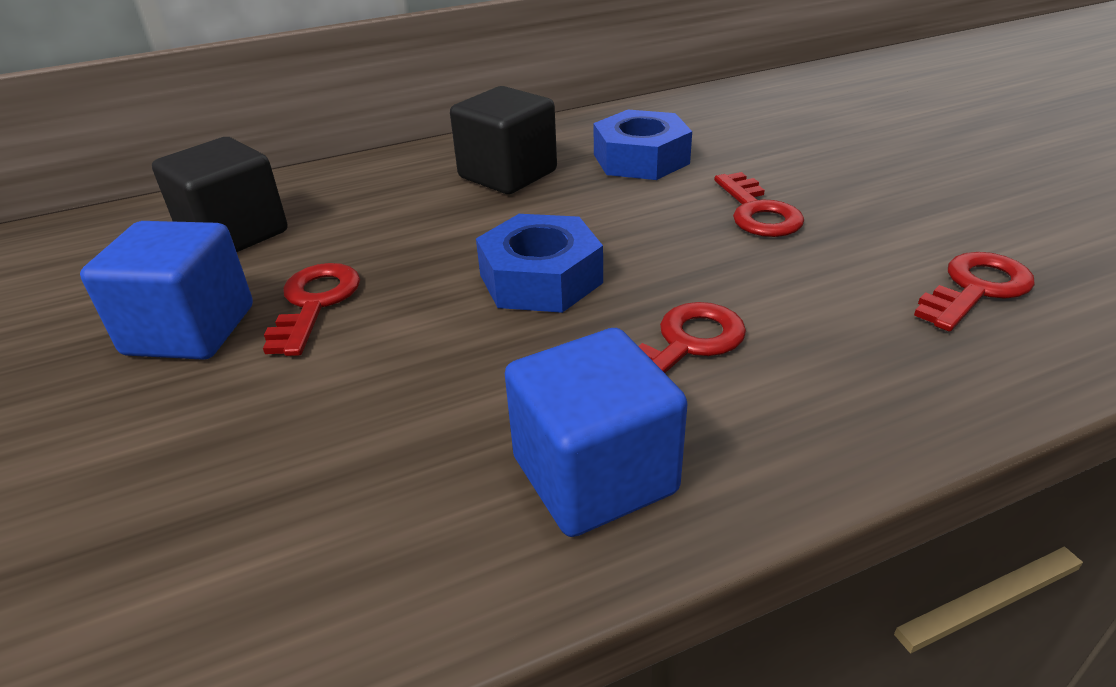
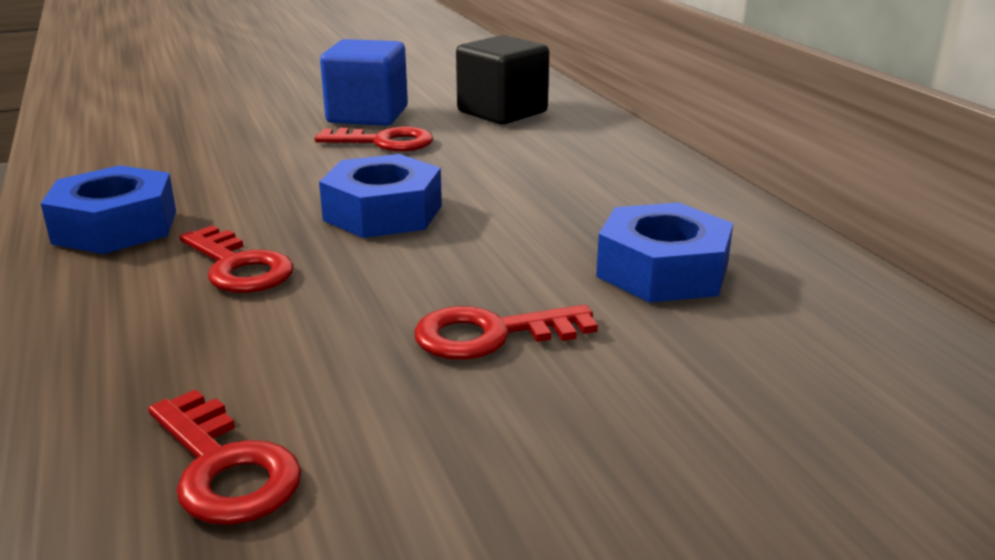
camera: 90 degrees right, 10 degrees down
(508, 174) = (613, 198): black cube -> none
(594, 475) = (115, 227): blue cube -> blue nut

